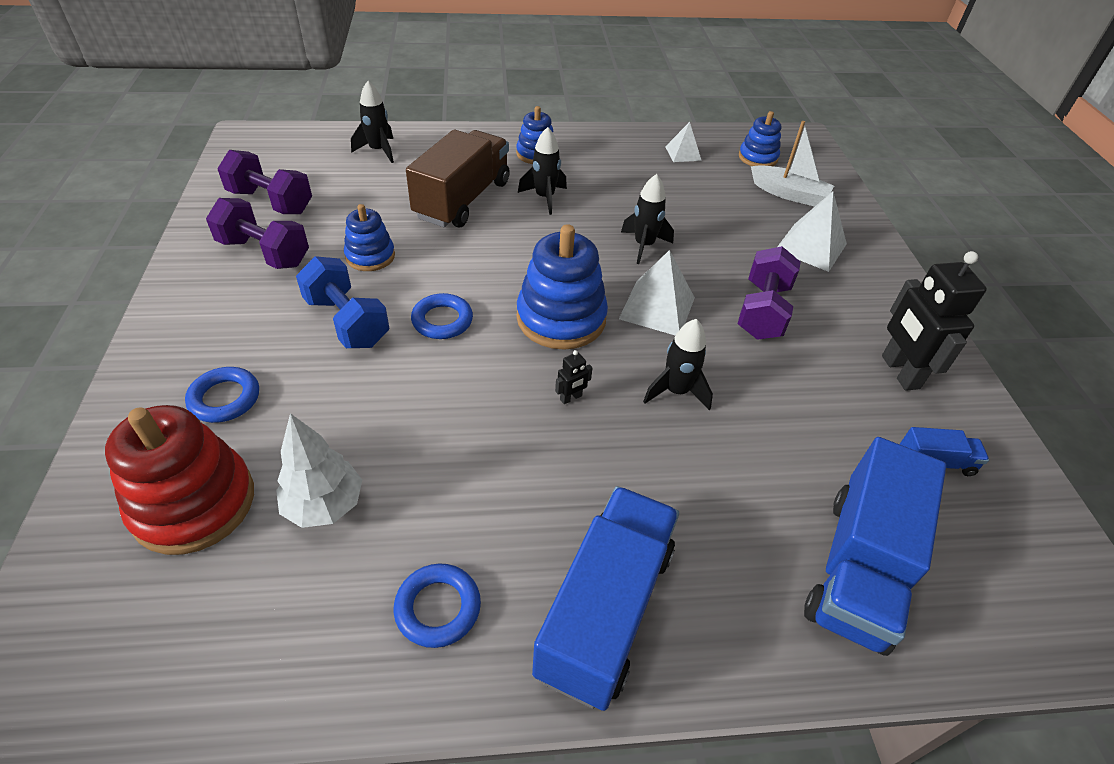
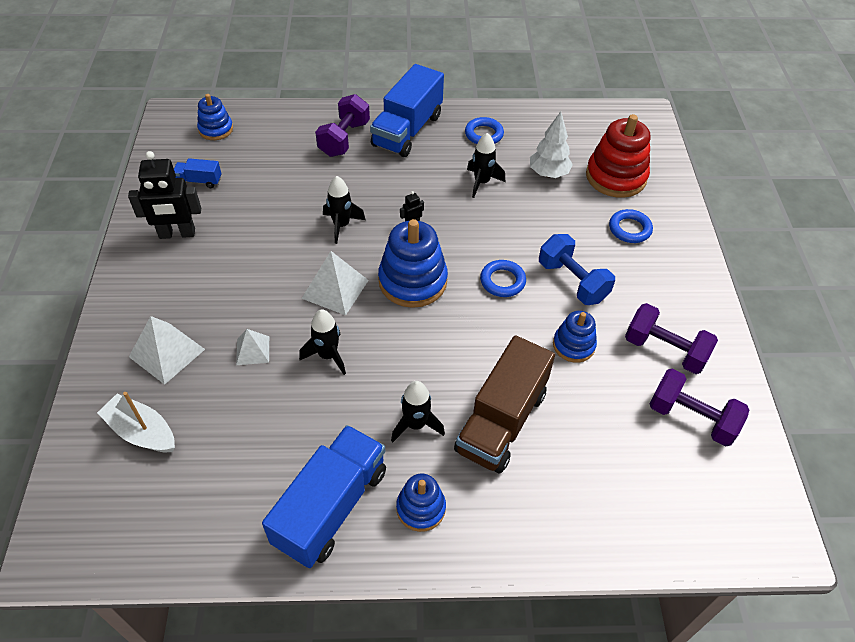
camera: 175 degrees left, 5 degrees up
(378, 151) = (611, 512): black rocket -> black rocket (482, 182)
(683, 153) = (234, 512): white pyramid -> white pyramid (252, 350)
(757, 158) = (141, 503): blue stacking toy -> blue stacking toy (216, 129)
(762, 311) = (251, 284): purple dumbbell -> purple dumbbell (344, 139)
(858, 568) = (278, 139): blue truck -> blue truck (331, 507)
(899, 372) = (177, 234): black robot -> black robot turned 90 degrees clockwise

